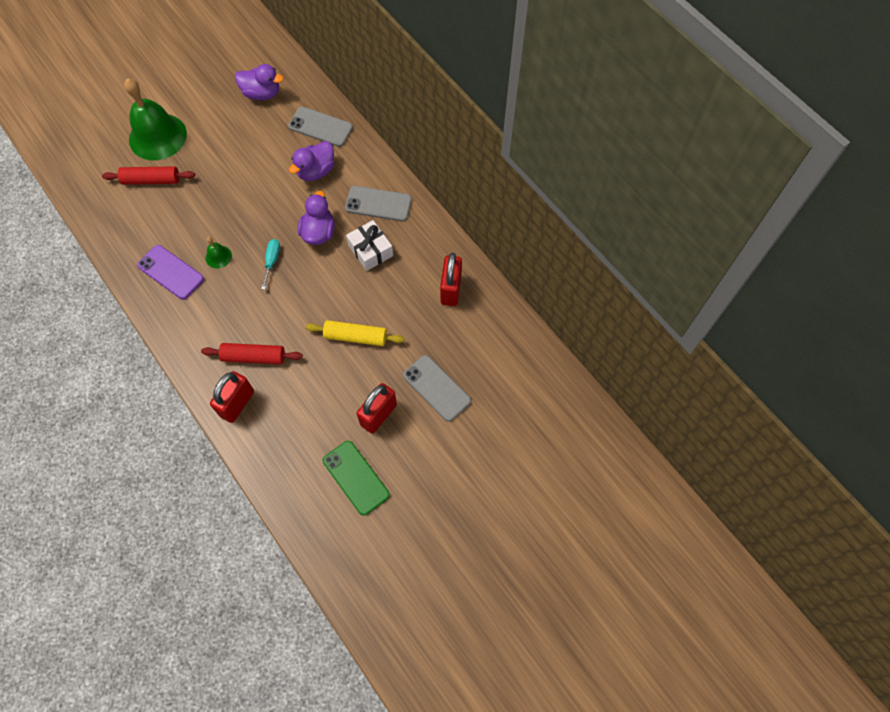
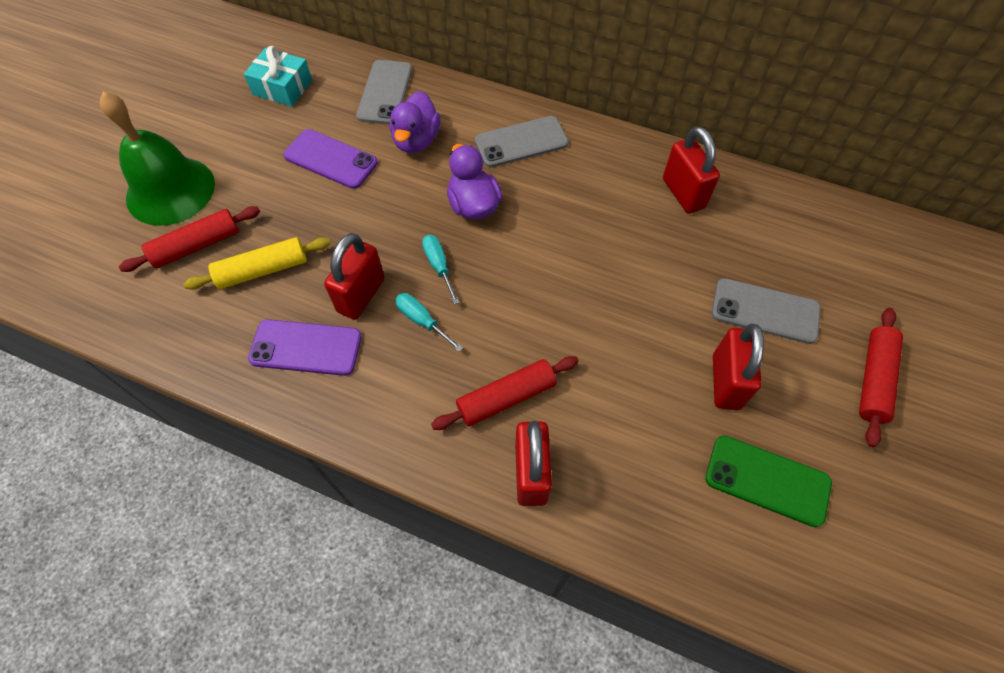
camera: 30 degrees left, 5 degrees down
(218, 256) = (361, 295): green bell -> red padlock
(240, 289) = (422, 321): none -> turquoise screwdriver
(258, 159) = (331, 159): none -> purple phone
(262, 93) = (282, 87): purple duck -> turquoise gift
(320, 127) = (385, 92): grey phone -> grey phone turned 75 degrees counterclockwise
(355, 337) = (618, 302): yellow rolling pin -> yellow rolling pin (263, 270)
(370, 250) = (554, 196): white gift -> none
(464, 461) = (873, 379): none -> red rolling pin

